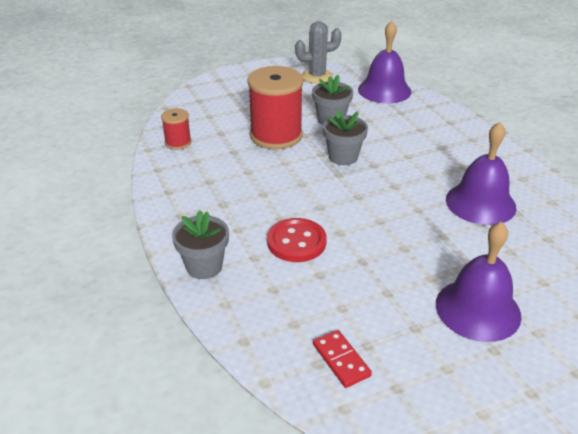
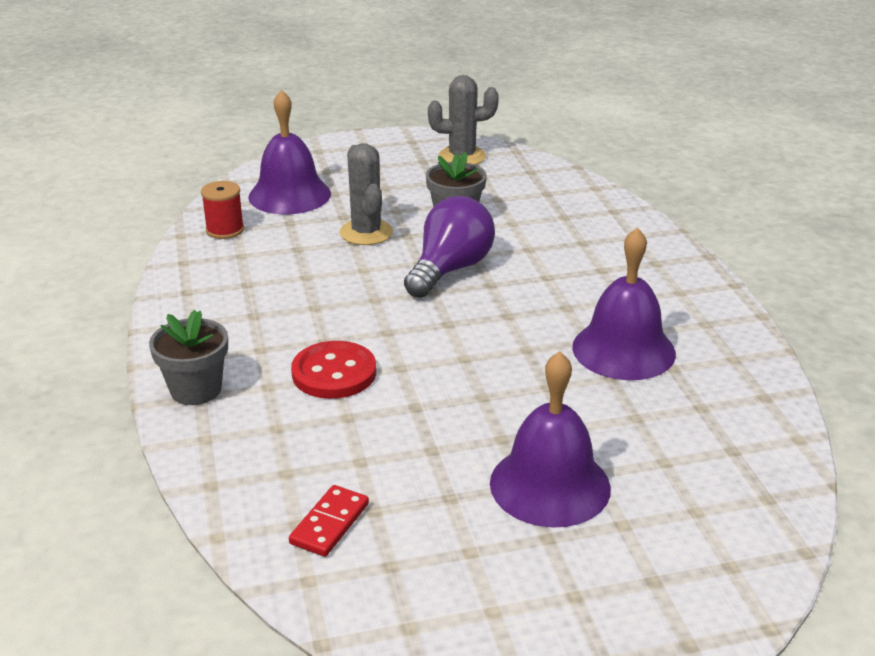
camera: 10 degrees right, 5 degrees down
(276, 135) = (366, 233): red spool -> grey cactus
(341, 360) = (329, 523): red domino -> red domino turned 45 degrees clockwise
(343, 157) = (450, 269): grey flower pot -> purple light bulb
(384, 90) = (554, 184): purple bell -> purple bell (289, 195)

